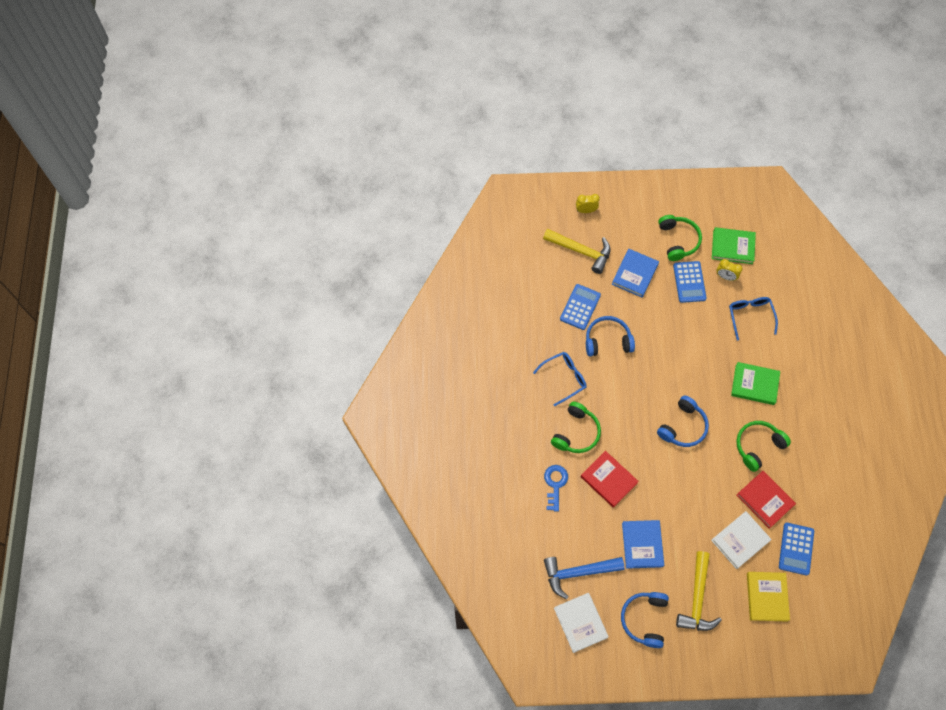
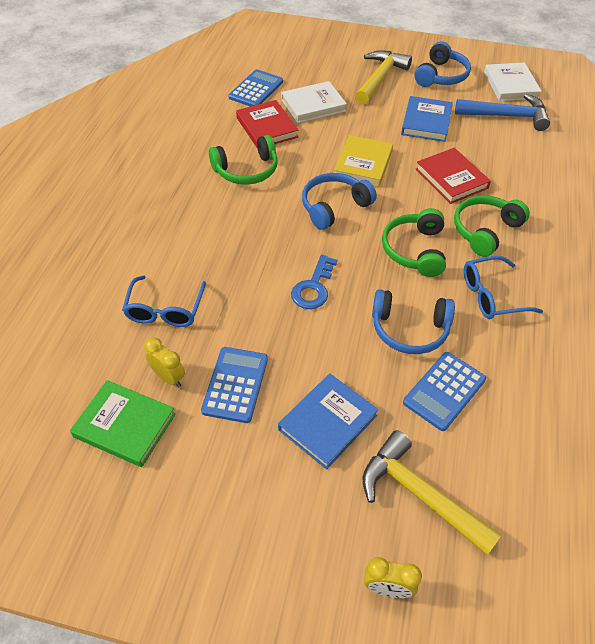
camera: 165 degrees left, 15 degrees down
(555, 484) = (523, 188): blue key -> blue key (313, 287)
(678, 240) = (219, 465): green headphones -> green headphones (415, 250)
(754, 384) = (212, 228): green book -> none
(767, 597) = (307, 67): yellow book -> yellow book (363, 164)

